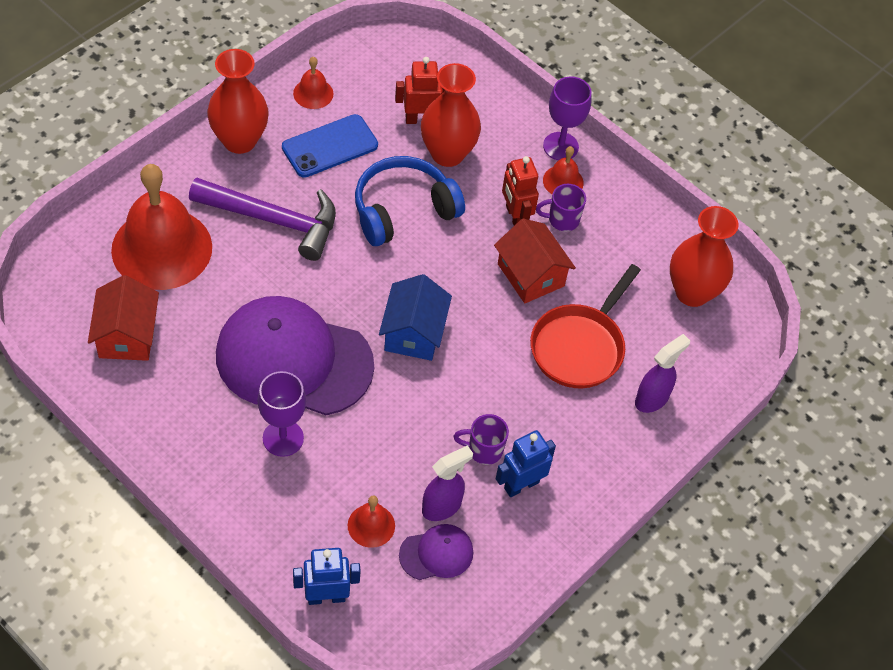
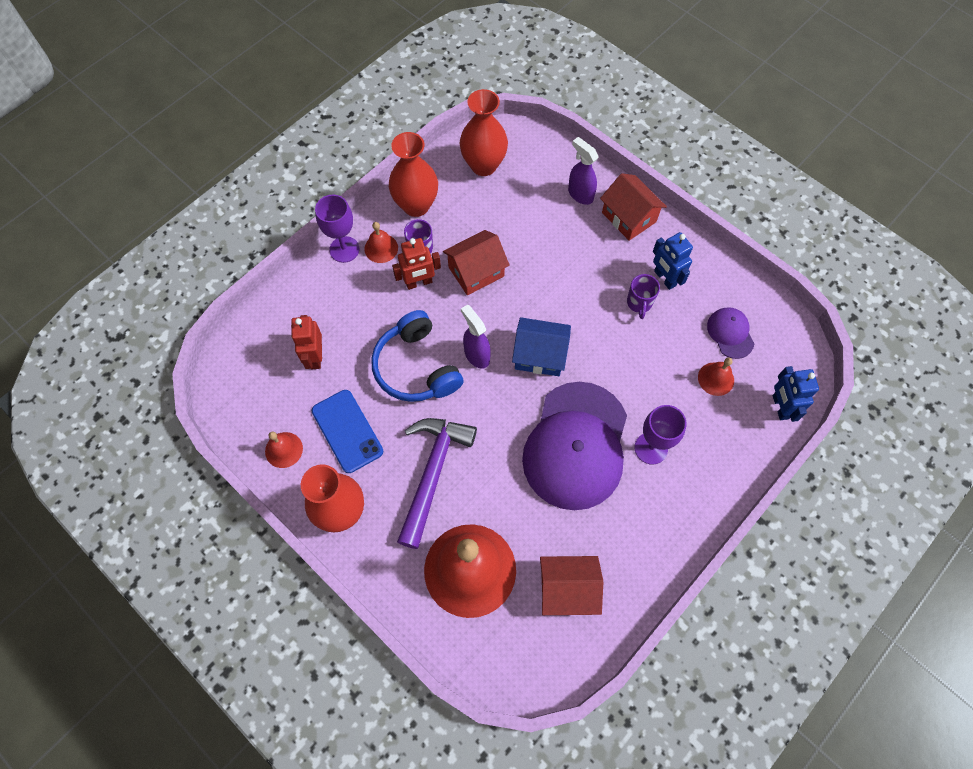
camera: 85 degrees left, 10 degrees up
(442, 507) = (691, 330): purple spray bottle -> purple spray bottle (476, 355)
(447, 154) = (353, 334): red vase -> red vase (416, 205)
(579, 347) = (540, 239): red pan -> none
(617, 453) = (629, 217): none -> red house

